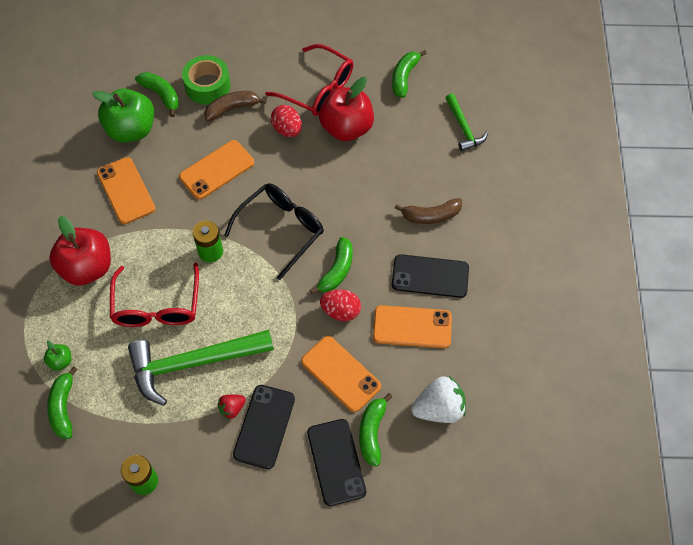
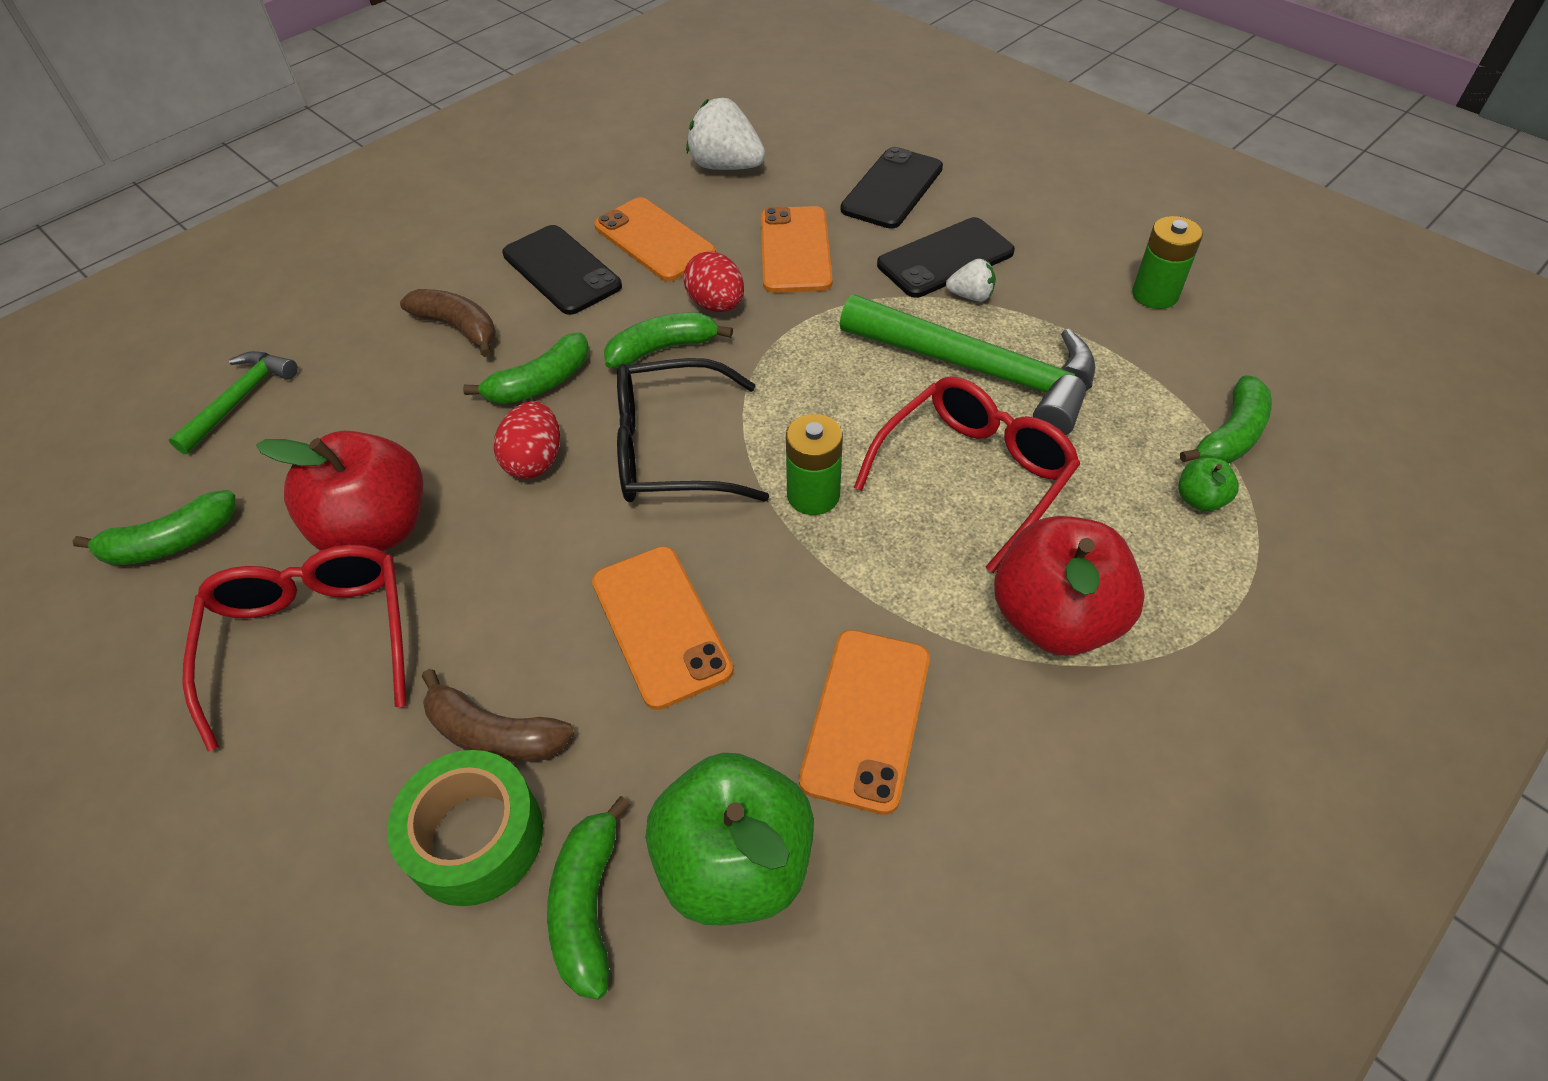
camera: 135 degrees left, 10 degrees down
(217, 170) = (660, 625): orange phone -> orange phone turned 60 degrees clockwise
(232, 408) = (971, 296): red strawberry -> white strawberry
(287, 129) = (461, 604): red egg -> red egg (535, 461)
(372, 432) = (822, 188): green banana -> green banana (540, 383)

